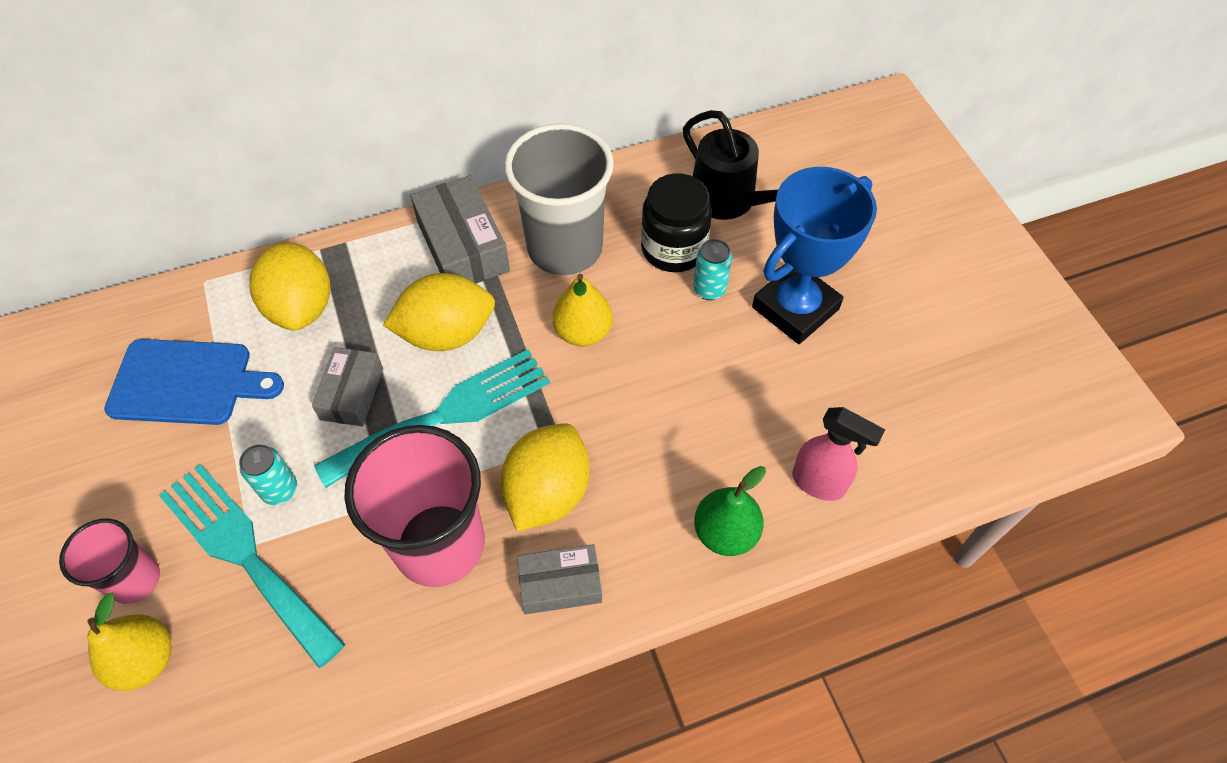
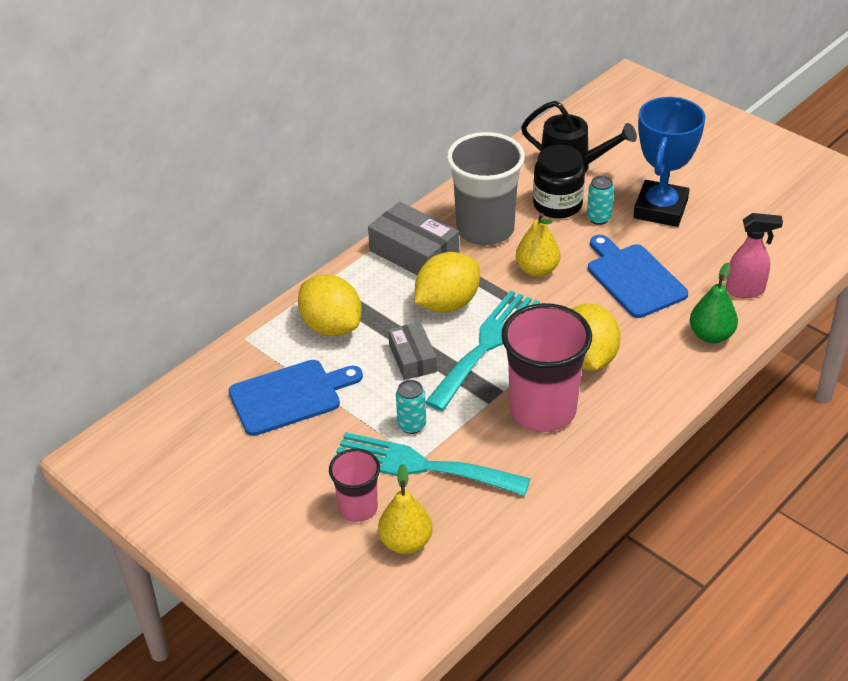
camera: 25 degrees left, 15 degrees down
(560, 584) = (634, 398): grey box -> none
(689, 398) = (634, 278): none -> blue cutting board

